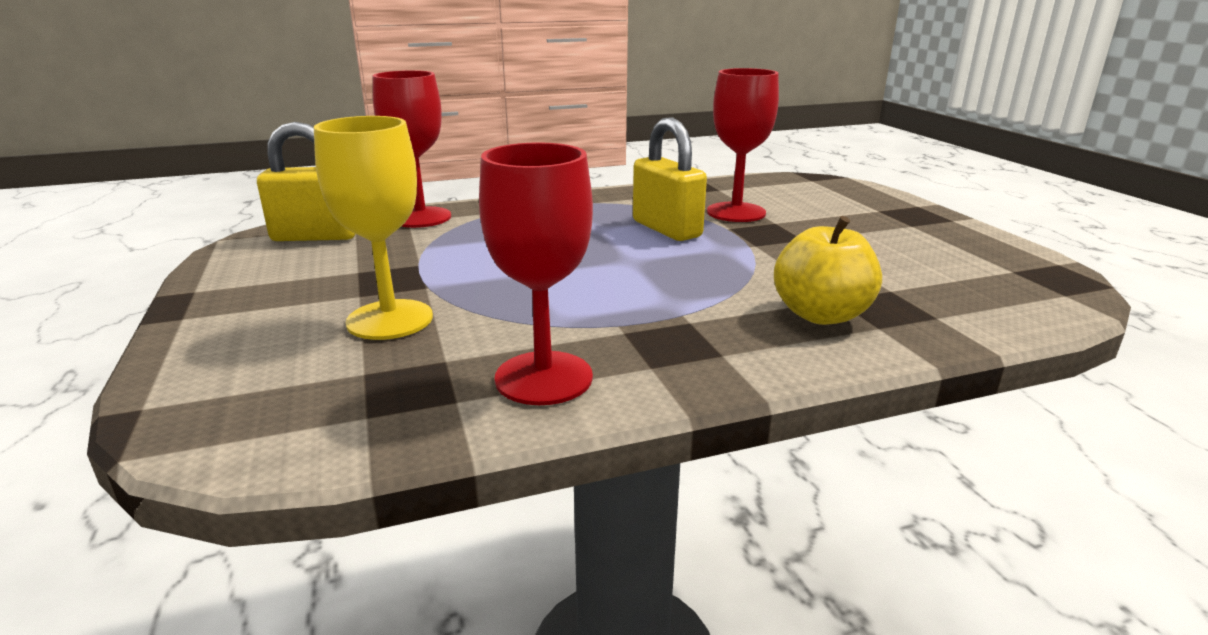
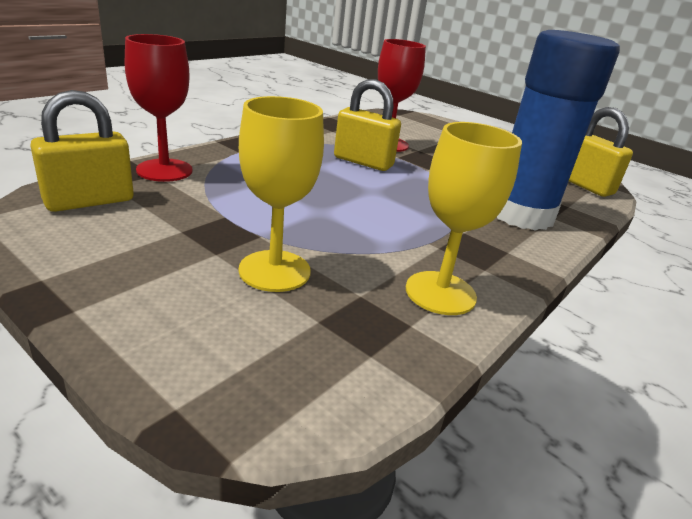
camera: 35 degrees left, 5 degrees up
(544, 378) = (440, 293): red goblet -> yellow goblet
(821, 315) = (521, 214): yellow apple -> blue glue stick
(1021, 294) = (584, 185): none -> yellow padlock

